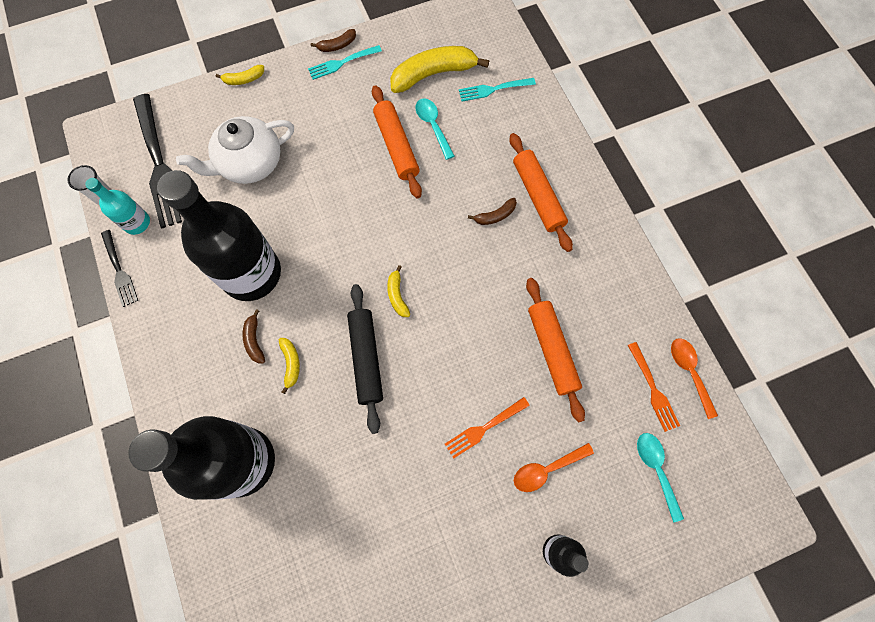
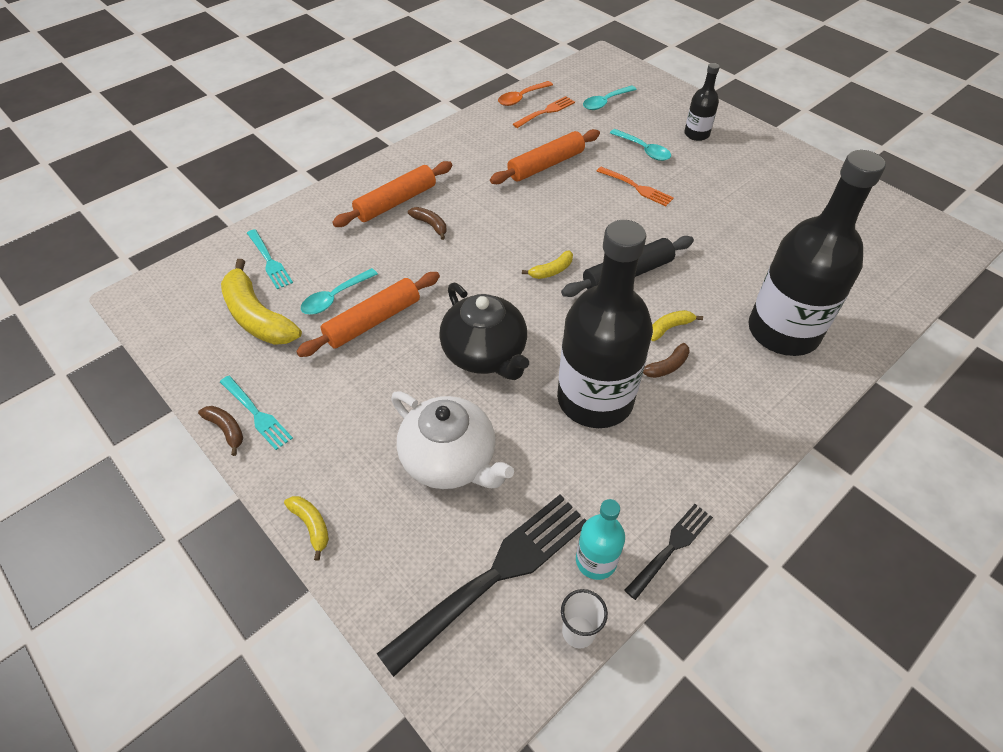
camera: 110 degrees left, 20 degrees down
(329, 213) = (485, 354): none -> black teapot
(546, 469) = (644, 150): orange spoon -> turquoise spoon

